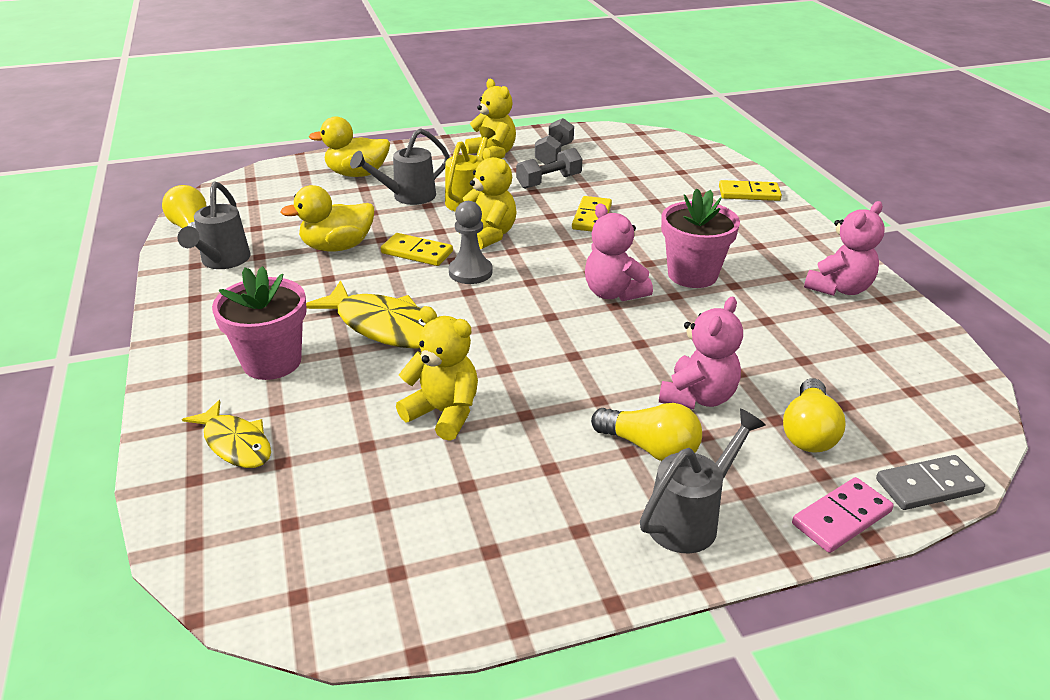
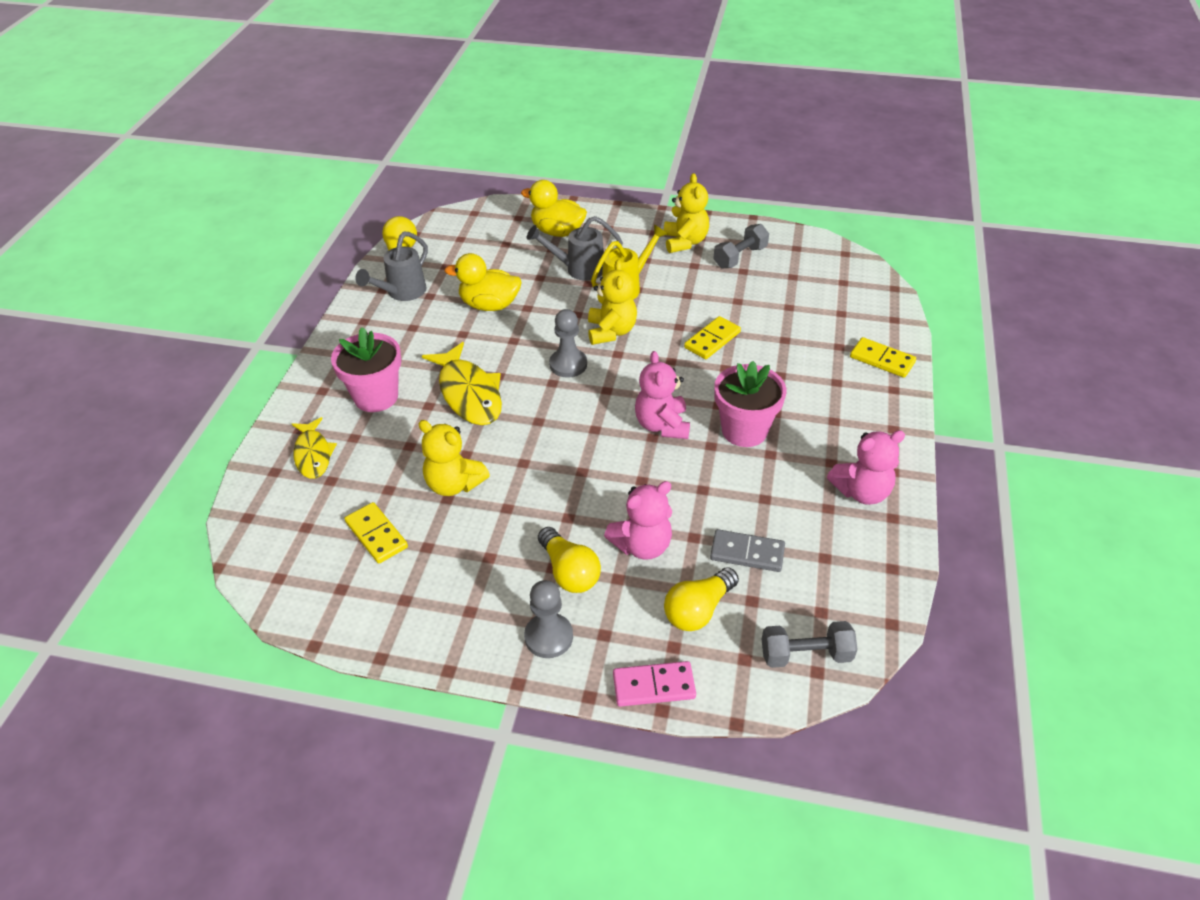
camera: 30 degrees right, 10 degrees up
(417, 252) = (543, 331): yellow domino -> yellow domino (376, 535)
(444, 413) = (454, 484): yellow teddy bear -> yellow teddy bear turned 150 degrees clockwise
(549, 181) = (709, 288): grey dumbbell -> grey dumbbell (806, 654)
(691, 518) = (548, 637): grey watering can -> grey pawn
(928, 486) = (745, 693): grey domino -> grey domino (747, 553)

